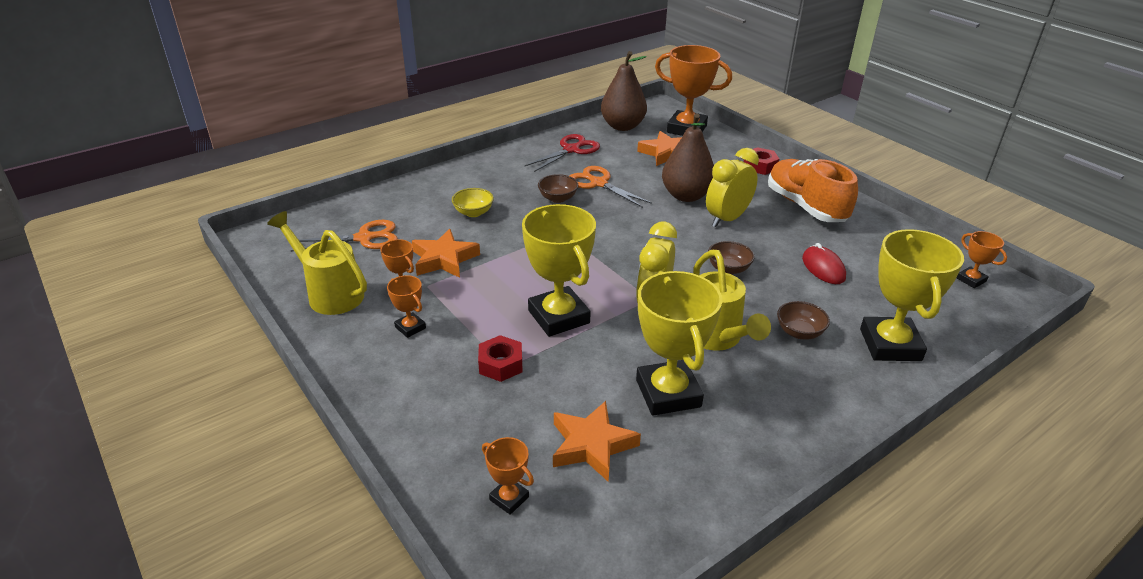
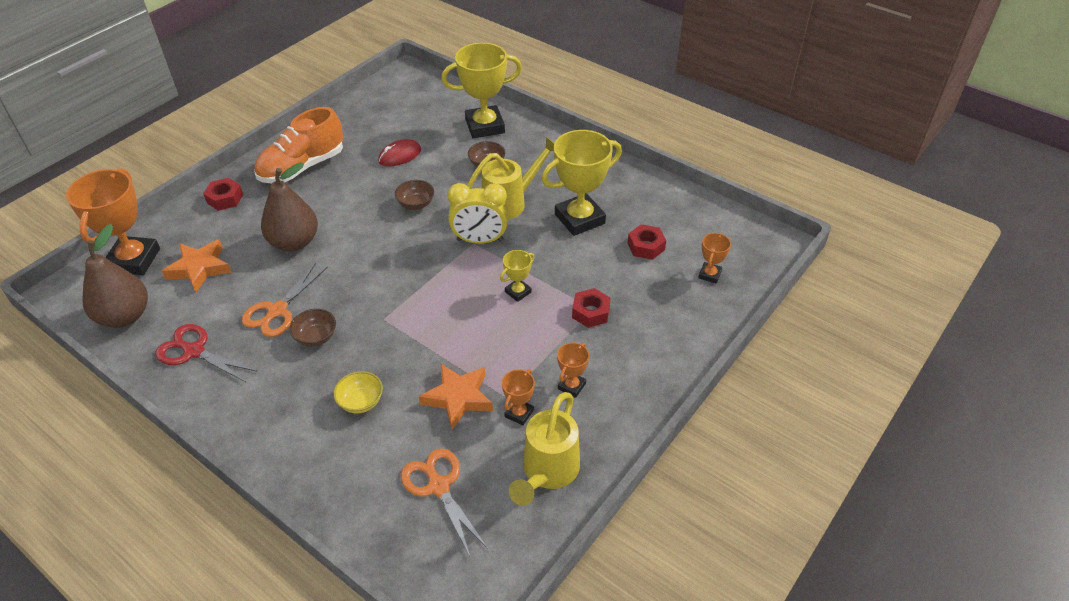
camera: 105 degrees left, 10 degrees up
(558, 317) = (518, 292): yellow trophy -> yellow trophy, size x0.47
(592, 445) = (646, 246): orange star -> red nut
(727, 219) = (334, 212): yellow clock -> none
(971, 280) = (395, 91): orange trophy -> none

